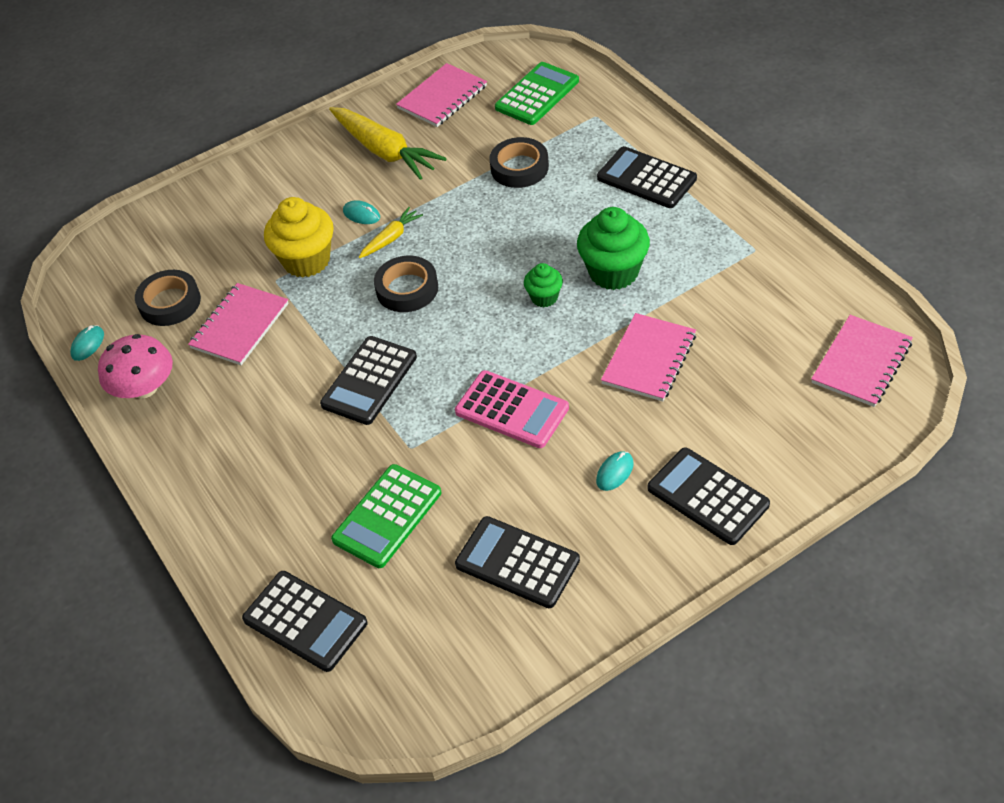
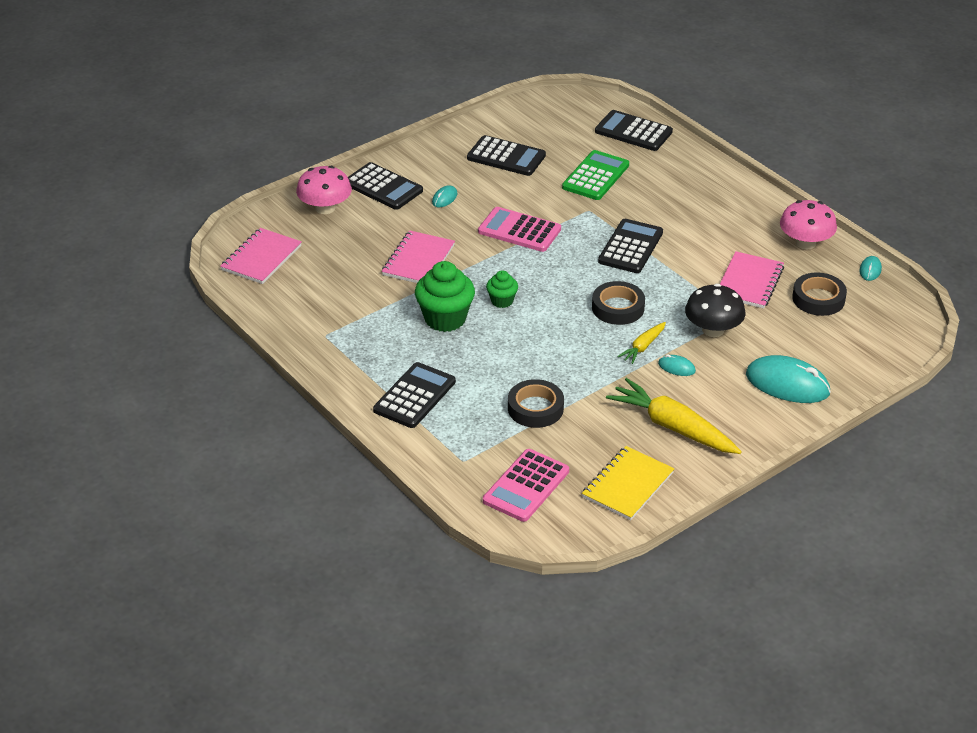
camera: 170 degrees right, 10 degrees down
(253, 197) = (787, 384): none -> turquoise mouse
(306, 260) = (713, 330): yellow cupcake -> black mushroom
(442, 97) = (627, 485): pink notebook -> yellow notebook
(537, 94) = (526, 486): green calculator -> pink calculator
(646, 178) = (414, 396): black calculator -> black calculator turned 90 degrees counterclockwise
(790, 454) = (325, 208): none -> pink mushroom

